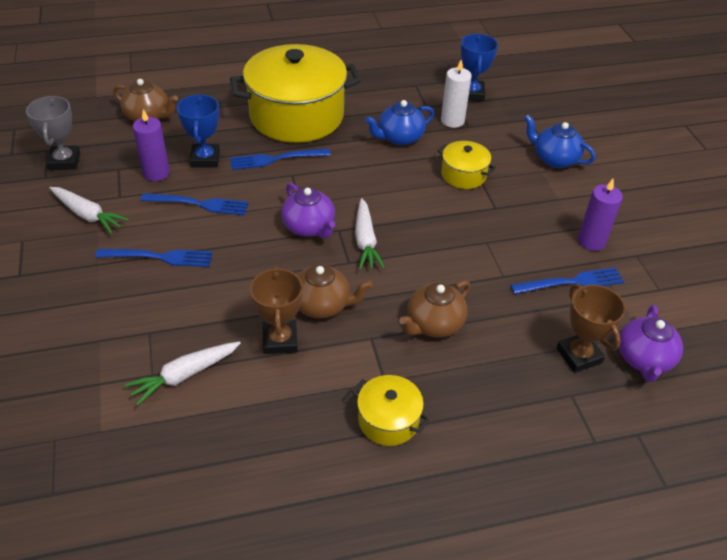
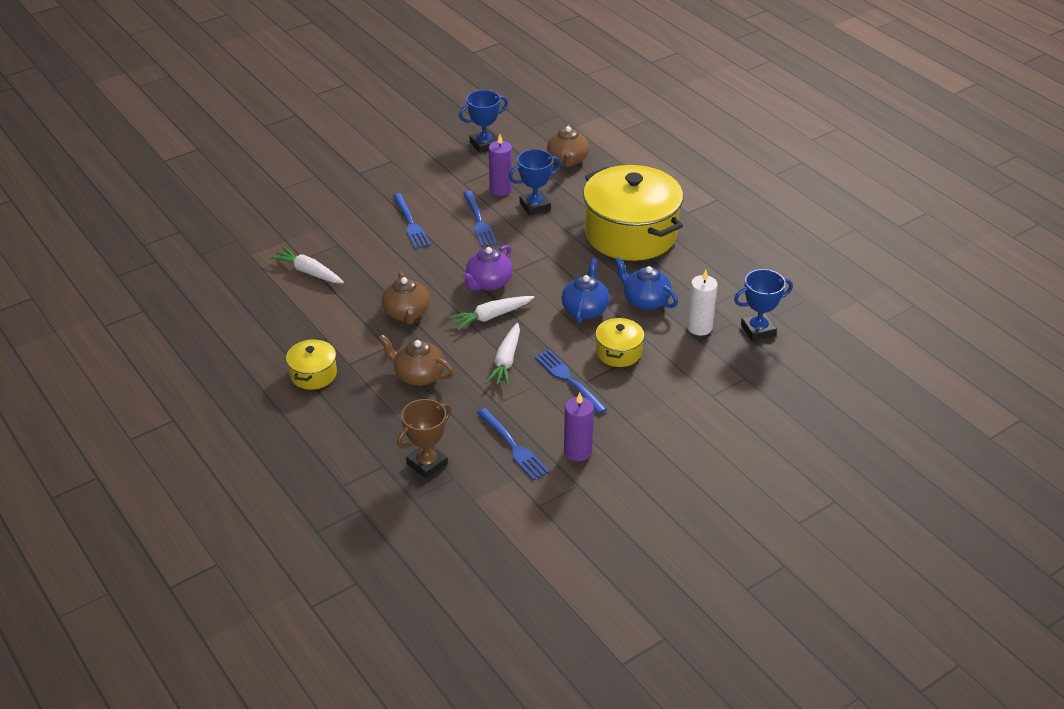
camera: 70 degrees right, 5 degrees down
(64, 161) = (484, 144): grey trophy -> blue trophy
(87, 215) = (434, 177): white carrot -> white carrot (506, 361)
(276, 159) = (561, 241): blue fork -> blue fork (568, 380)
(280, 340) = (361, 304): brown trophy -> none
(554, 159) = (689, 407): blue teapot -> blue teapot (585, 309)
(644, 359) = (443, 504): purple teapot -> none

